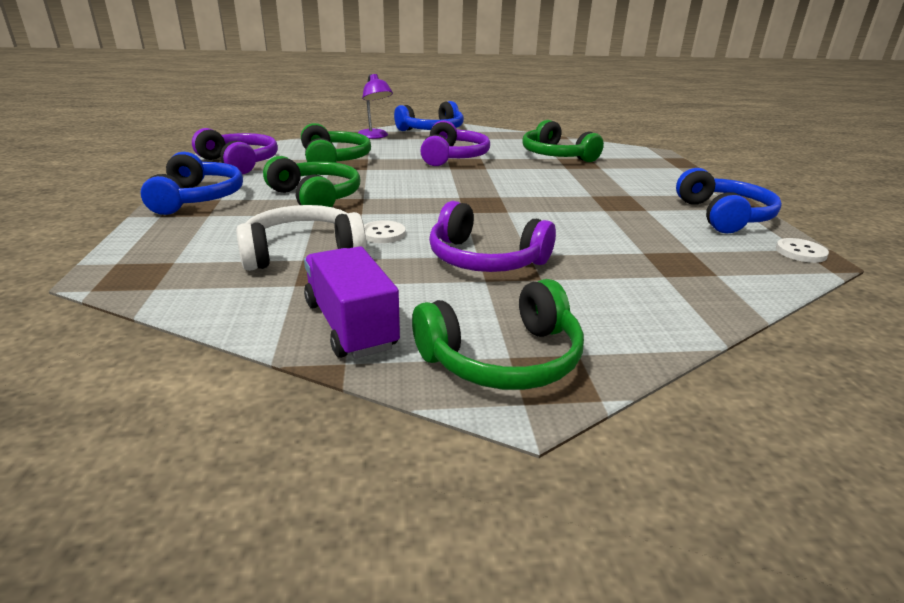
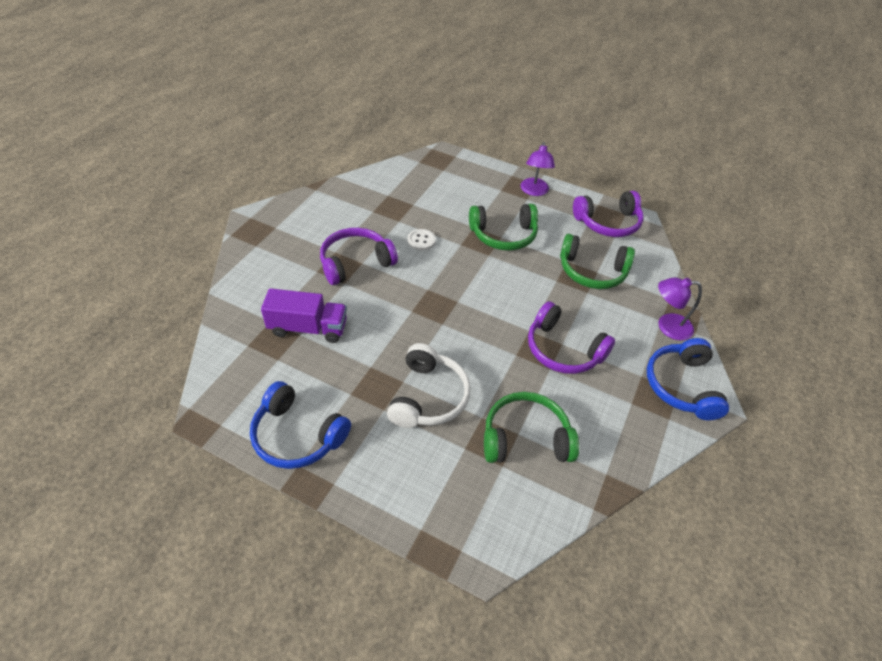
camera: 120 degrees right, 20 degrees up
(197, 198) = (534, 191): blue headphones -> purple lamp
(302, 252) = (421, 207): white headphones -> white headphones (428, 396)
(350, 325) = (339, 199): purple truck -> purple truck (308, 328)
(503, 358) = (276, 225): green headphones -> none
(800, 252) = (218, 419): white button -> none

